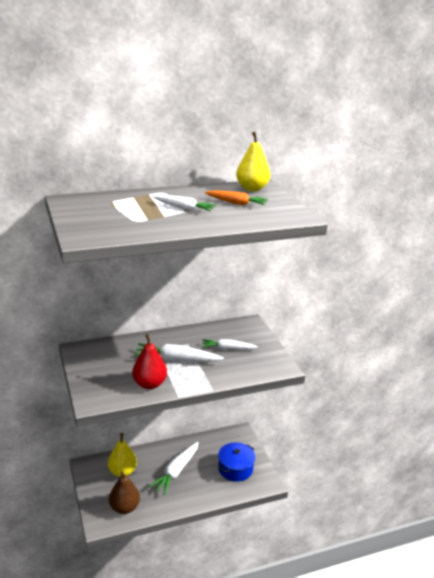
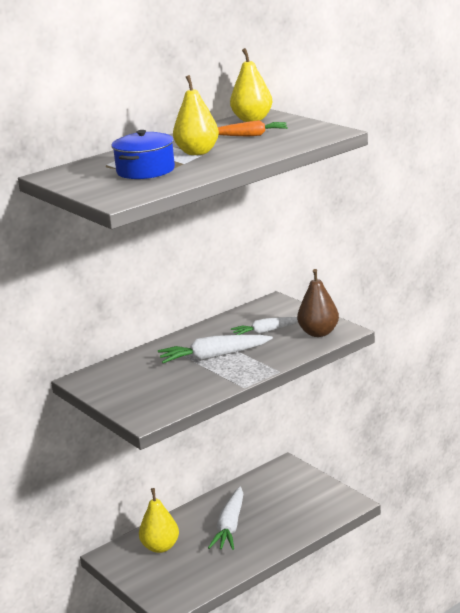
camera: 15 degrees left, 5 degrees down
(124, 507) = (189, 580): brown pear -> brown pear (318, 333)
(149, 384) = (200, 386): red pear -> none
(184, 208) = (197, 152): white carrot -> yellow pear
(235, 468) = (302, 501): blue pot -> blue pot (145, 170)

